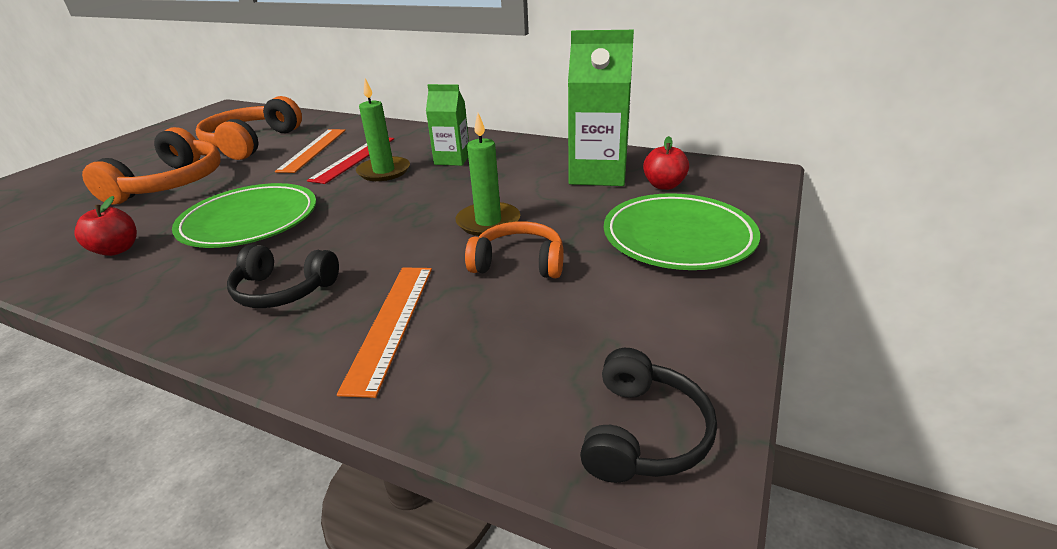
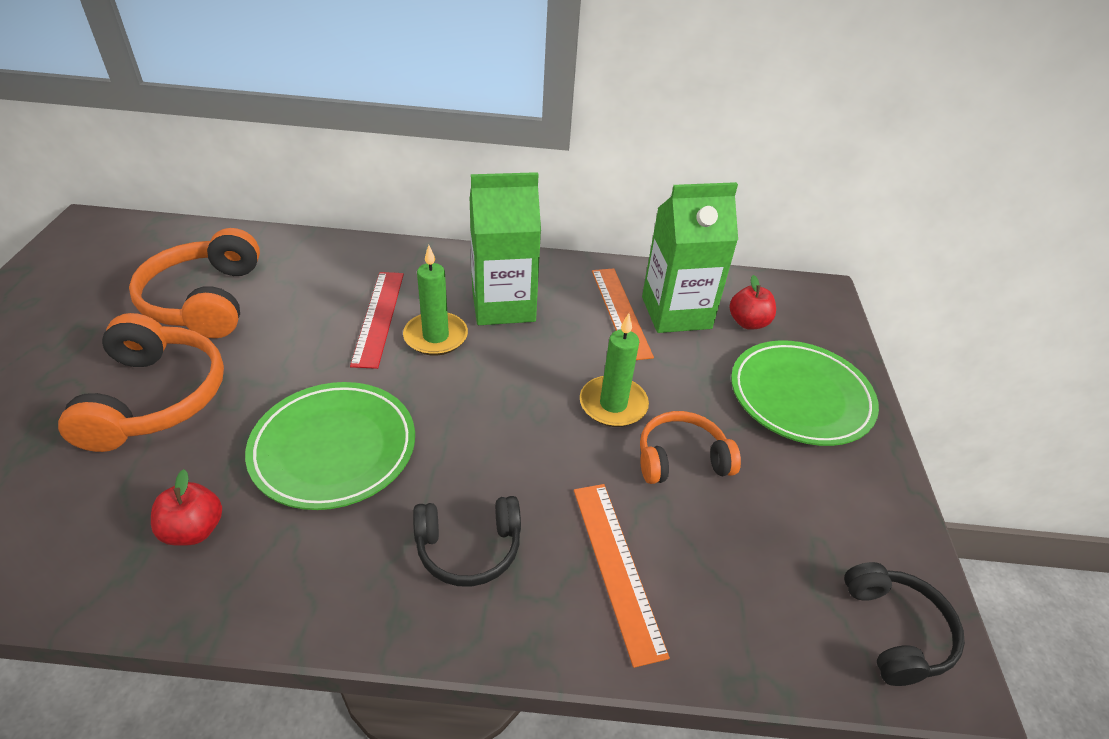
camera: 25 degrees left, 10 degrees up
(313, 150) = (309, 306): orange ruler -> orange ruler (620, 312)
(452, 159) = (503, 305): green carton -> green carton, size x1.67

